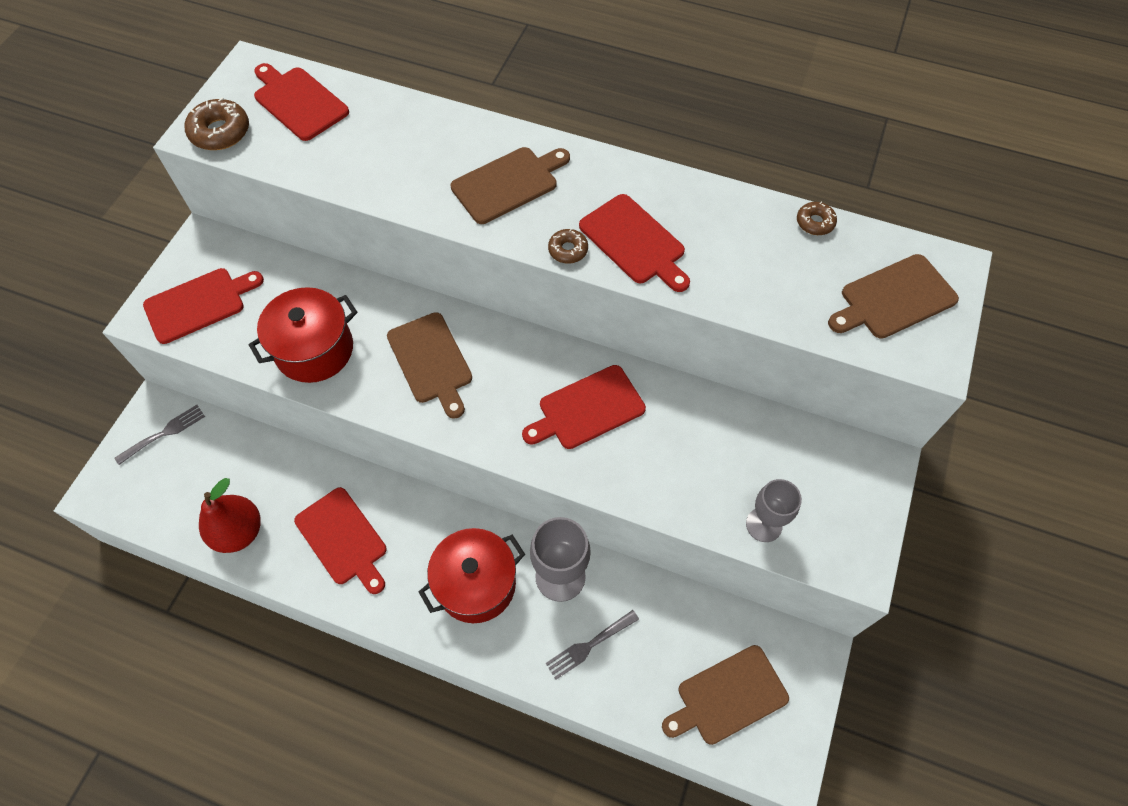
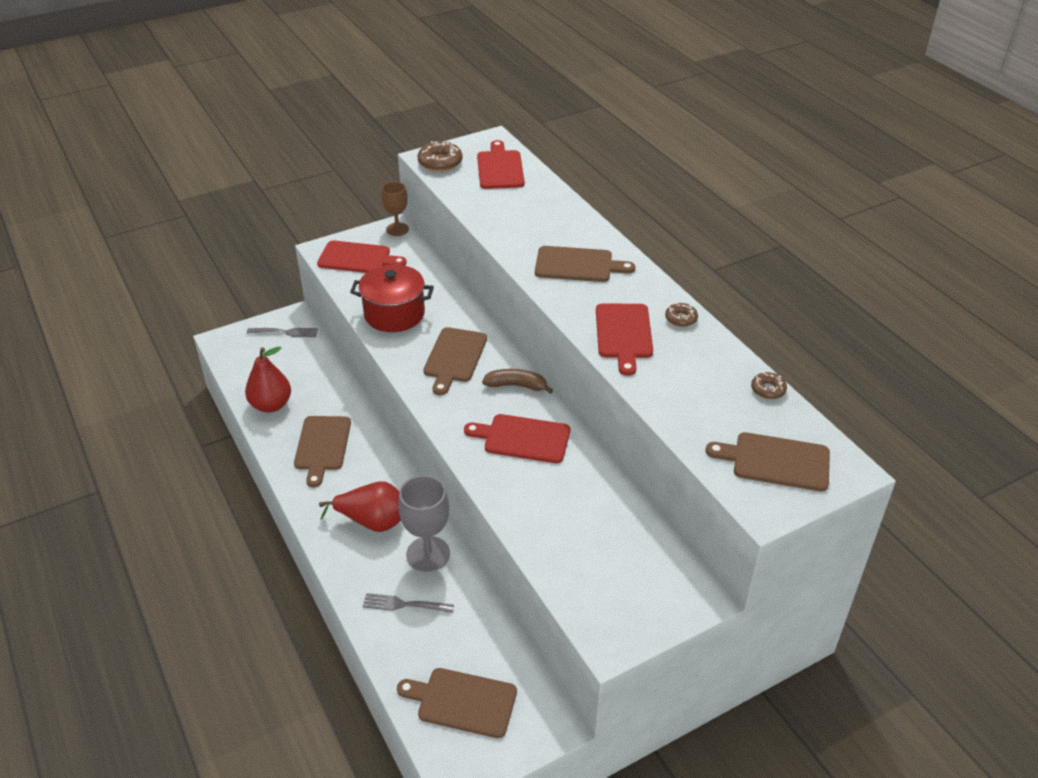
camera: 40 degrees right, 20 degrees down
(207, 238) = (397, 229): none -> brown goblet
(343, 539) = (322, 446): red cutting board -> brown cutting board
(476, 584) = (372, 522): red pot -> red pear
(524, 352) = (517, 386): none -> brown banana
(568, 250) = (575, 316): brown donut -> brown donut (681, 319)
(764, 524) = (569, 574): grey goblet -> none

